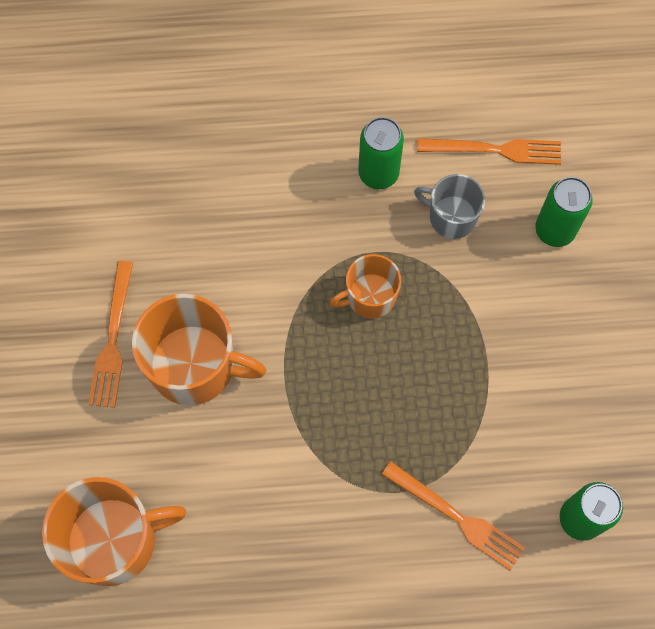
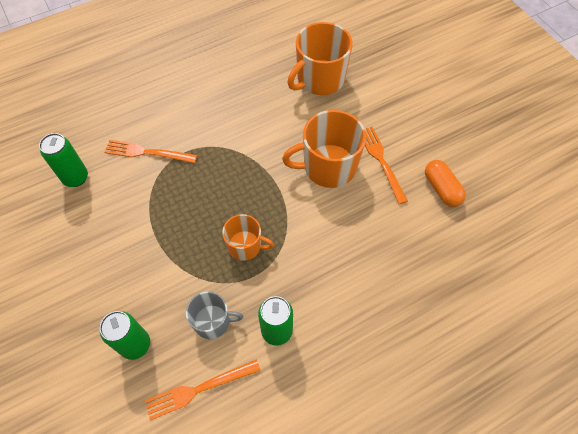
camera: 155 degrees right, 10 degrees down
(58, 260) = (441, 189): none -> orange capsule
(370, 296) = (245, 246): orange mug -> orange mug turned 60 degrees clockwise

